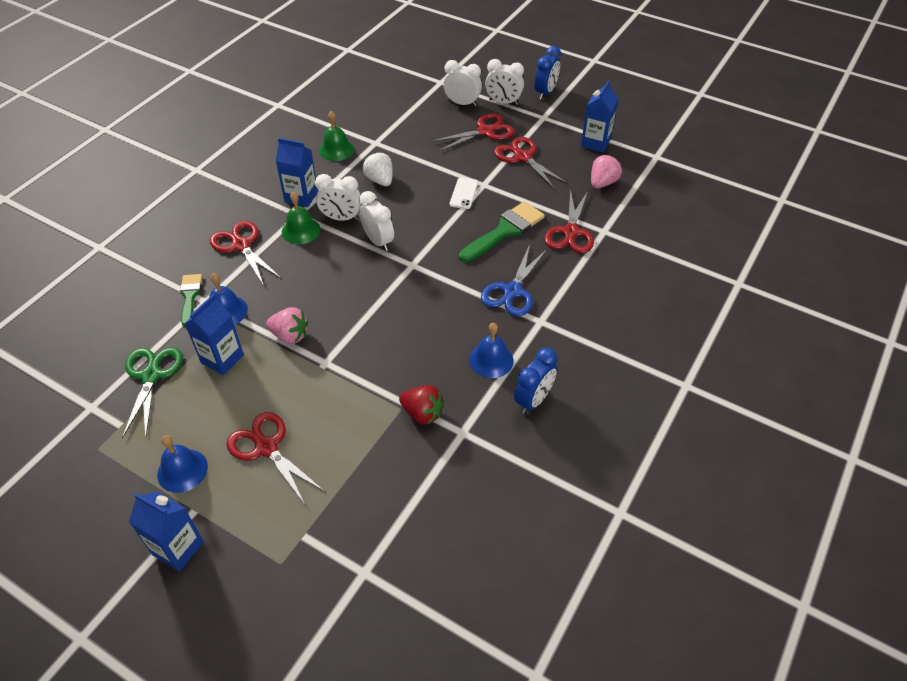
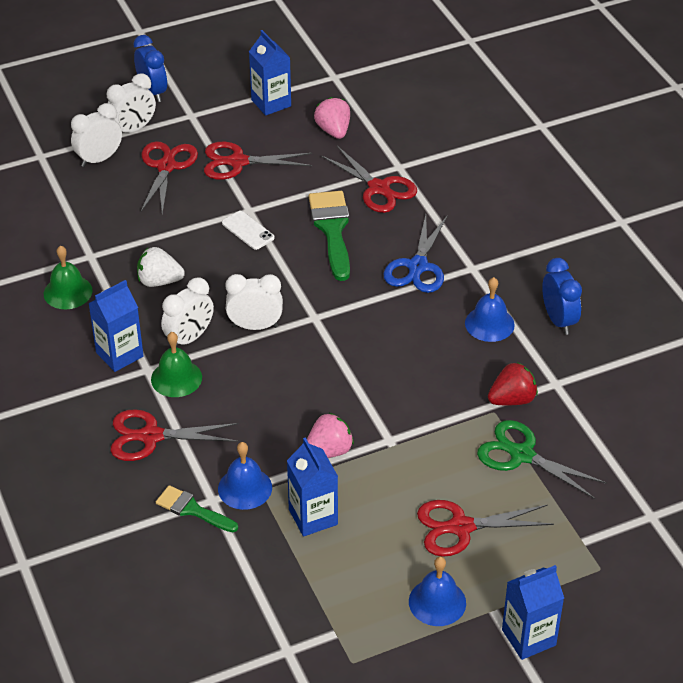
camera: 55 degrees left, 5 degrees down
(151, 376) = (286, 584): green scissors -> green scissors (522, 455)
(512, 291) = (417, 266): blue scissors -> blue scissors turned 45 degrees clockwise

